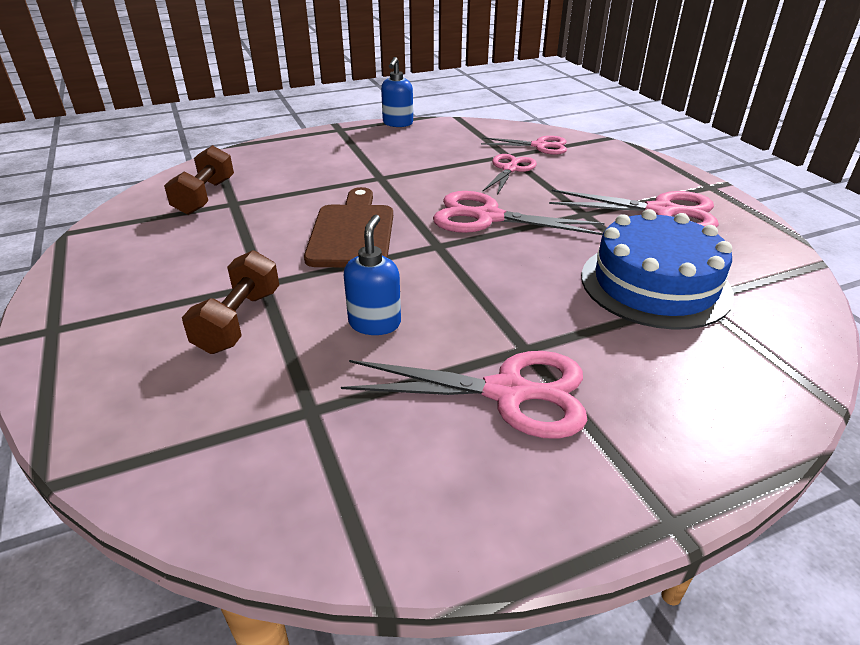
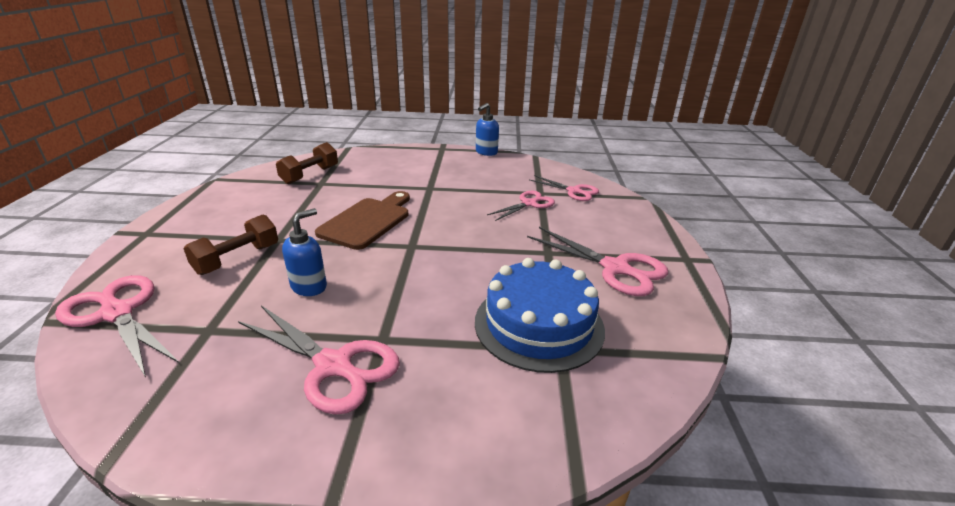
camera: 25 degrees right, 5 degrees down
(488, 217) = (470, 235): pink scissors -> pink scissors (117, 313)

